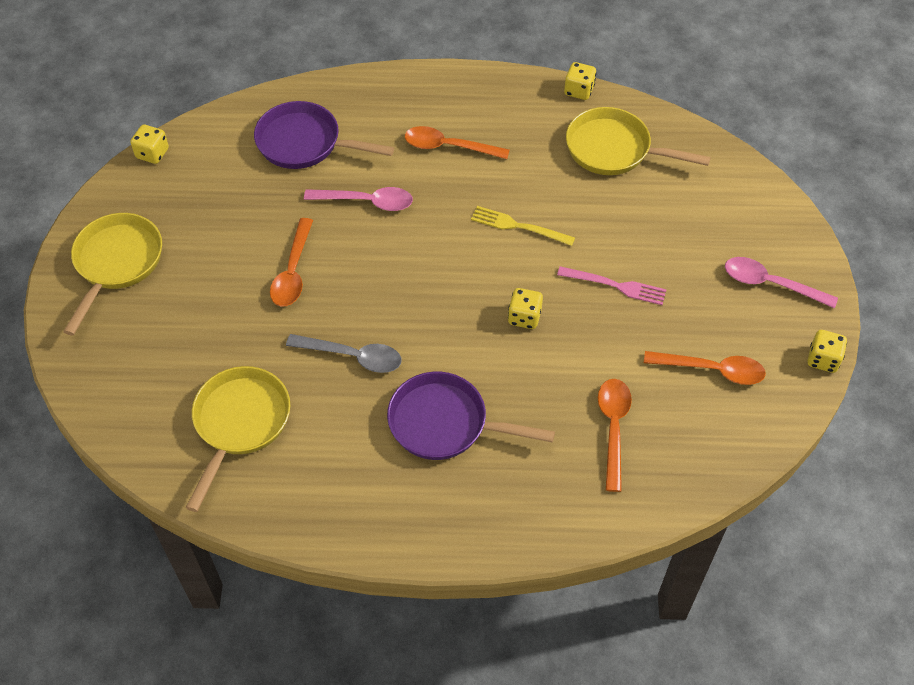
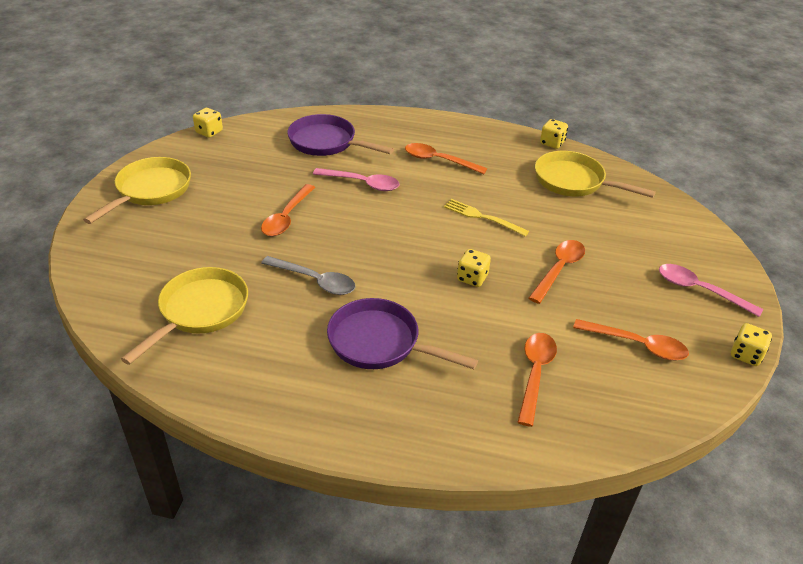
camera: 10 degrees right, 15 degrees down
(616, 286) = (559, 269): pink fork -> orange spoon

